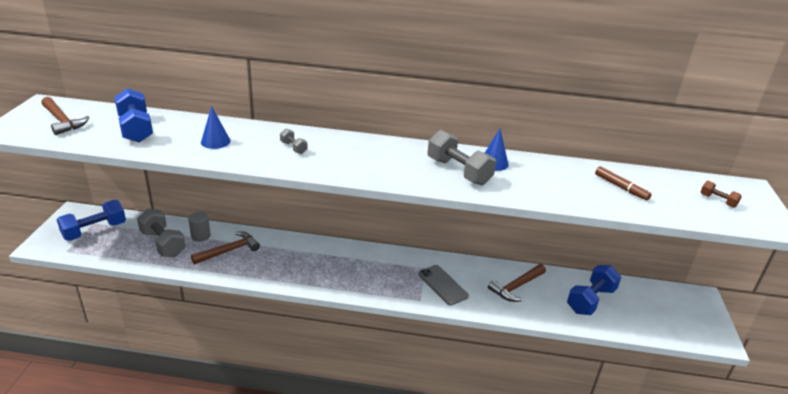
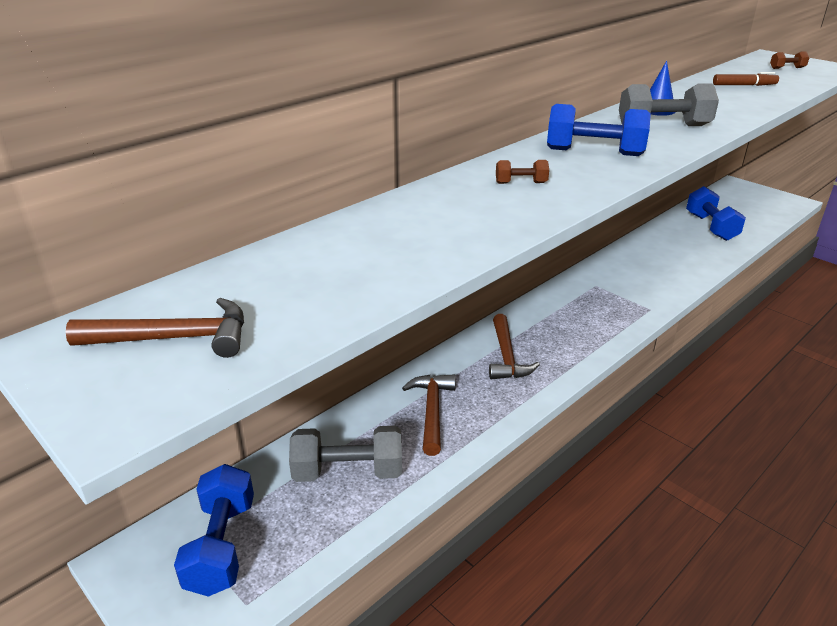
camera: 50 degrees left, 0 degrees up
(136, 129) = (315, 274): blue dumbbell -> blue dumbbell (594, 152)
(200, 236) = (368, 426): grey cylinder -> none
(215, 141) = (442, 224): blue cone -> none
(293, 148) = (521, 183): grey dumbbell -> brown dumbbell
(442, 285) = (634, 287): grey phone -> none
(516, 287) = (666, 251): brown hammer -> brown hammer (506, 356)

